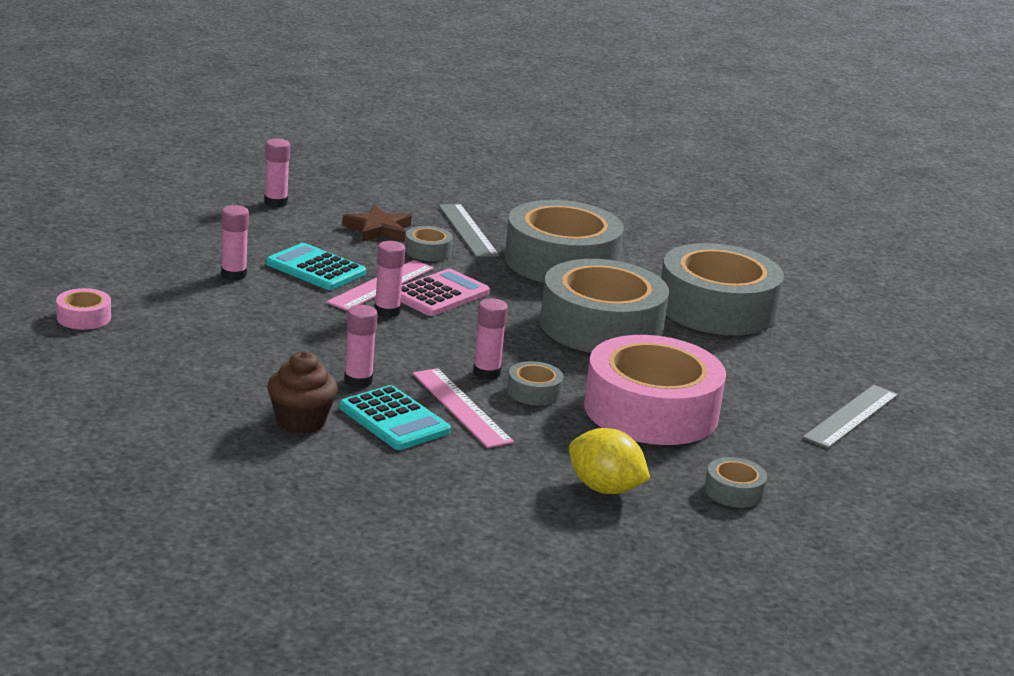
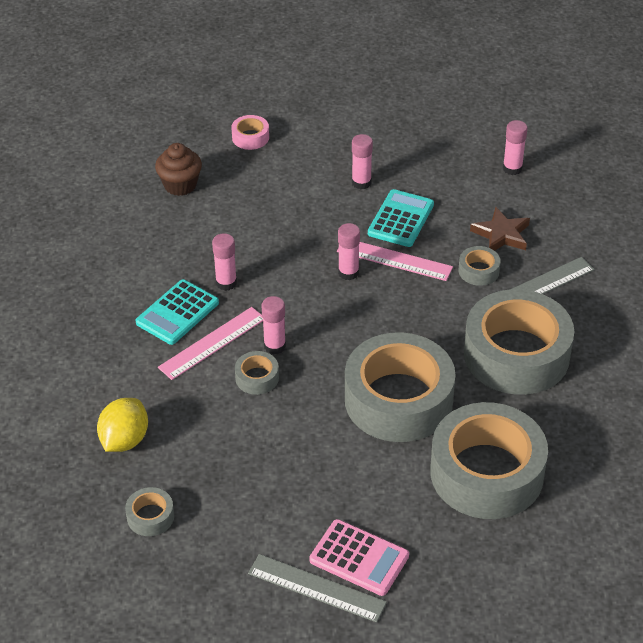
camera: 80 degrees right, 20 degrees up
(301, 421) = (153, 270): brown cupcake -> brown cupcake (180, 185)
(440, 294) = (398, 294): pink calculator -> pink calculator (359, 558)
(651, 410) = (260, 451): pink tape -> none

